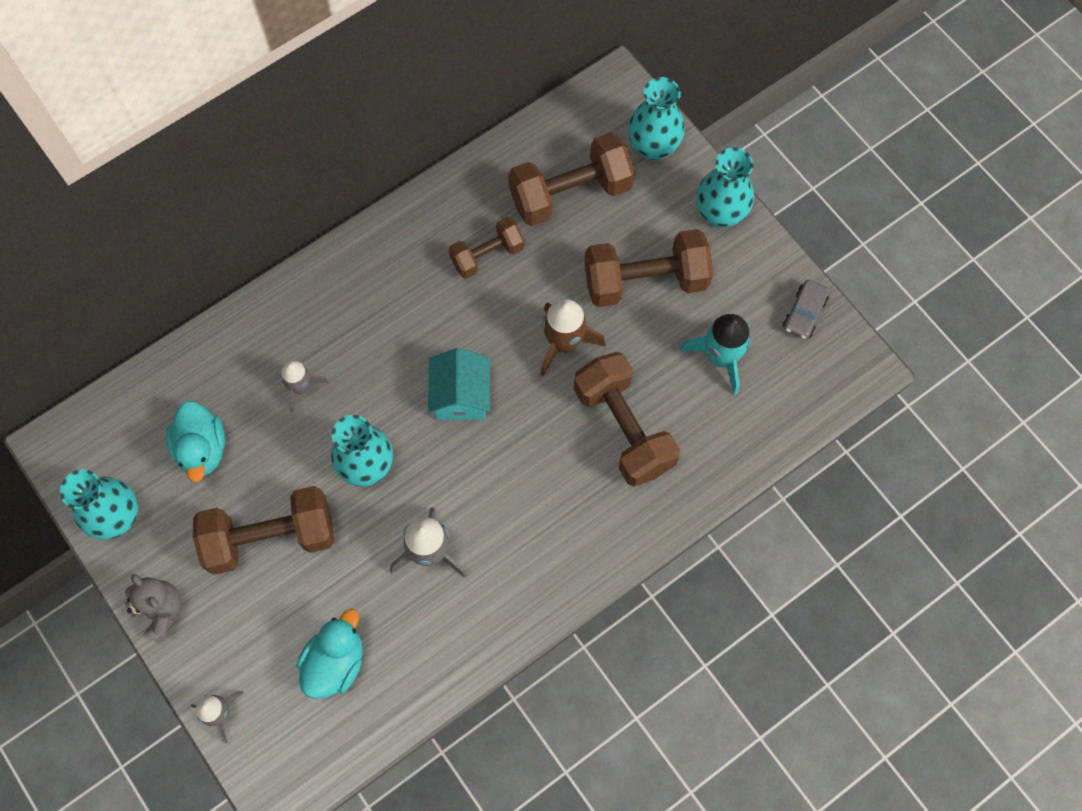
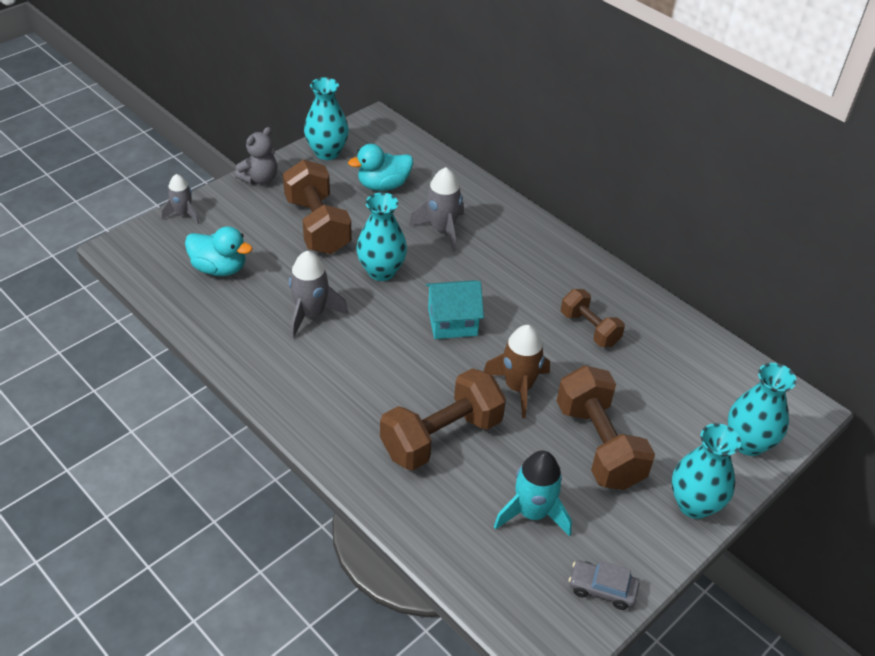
camera: 80 degrees right, 25 degrees down
(301, 387) = (442, 230): grey rocket -> grey rocket, size x1.54
(570, 193) = (672, 382): brown dumbbell -> none

